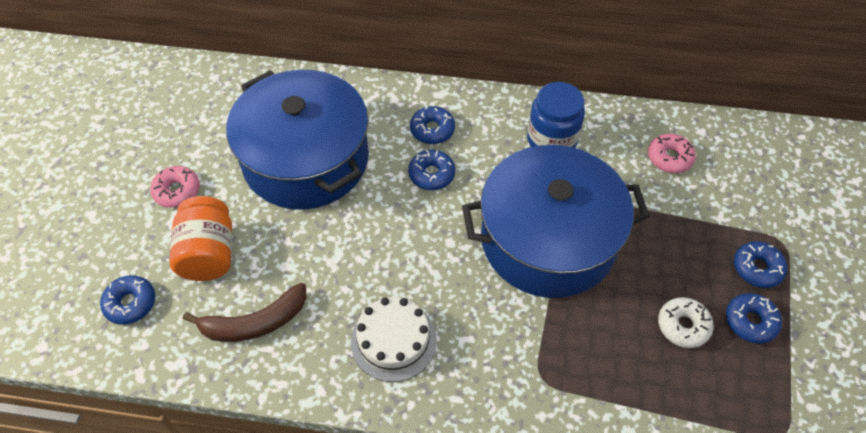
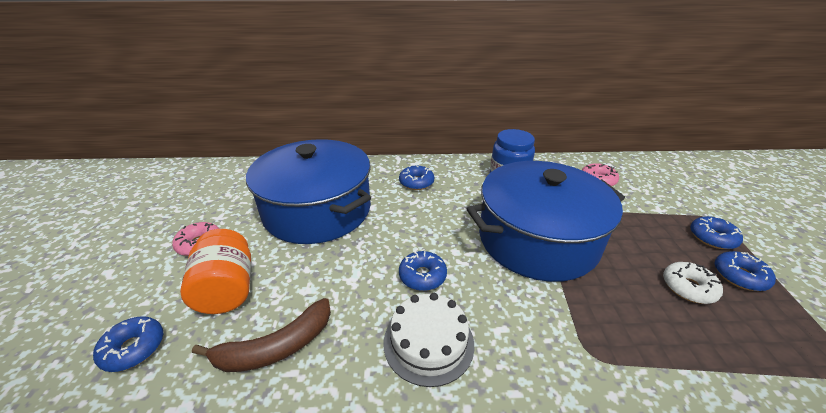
camera: 10 degrees left, 20 degrees down
(431, 174) = (424, 208): blue donut -> blue donut (422, 276)

